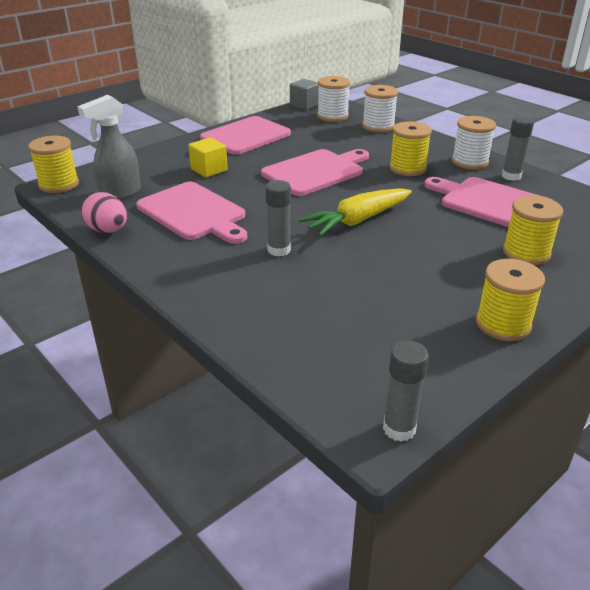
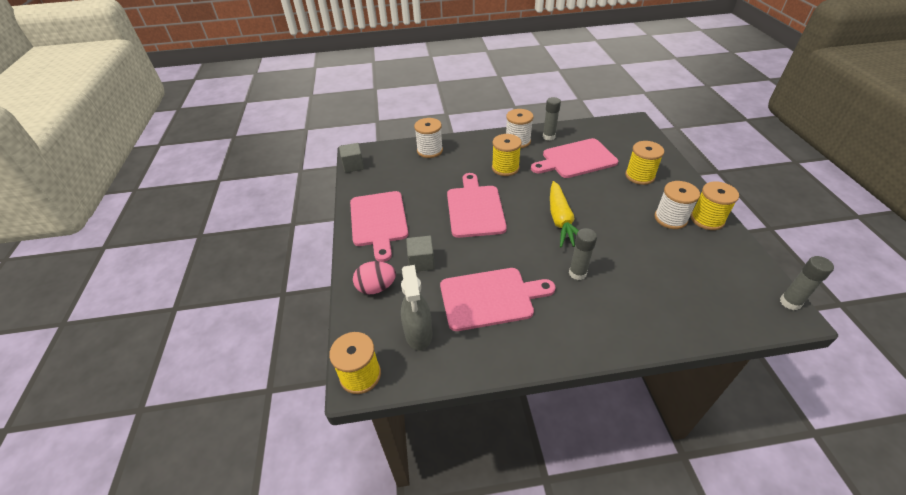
camera: 55 degrees left, 10 degrees up
(108, 230) = (482, 363): pink egg -> pink egg (376, 287)
(209, 170) = (421, 262): yellow cube -> grey cube
(332, 116) = (390, 162): white spool -> white spool (670, 218)

